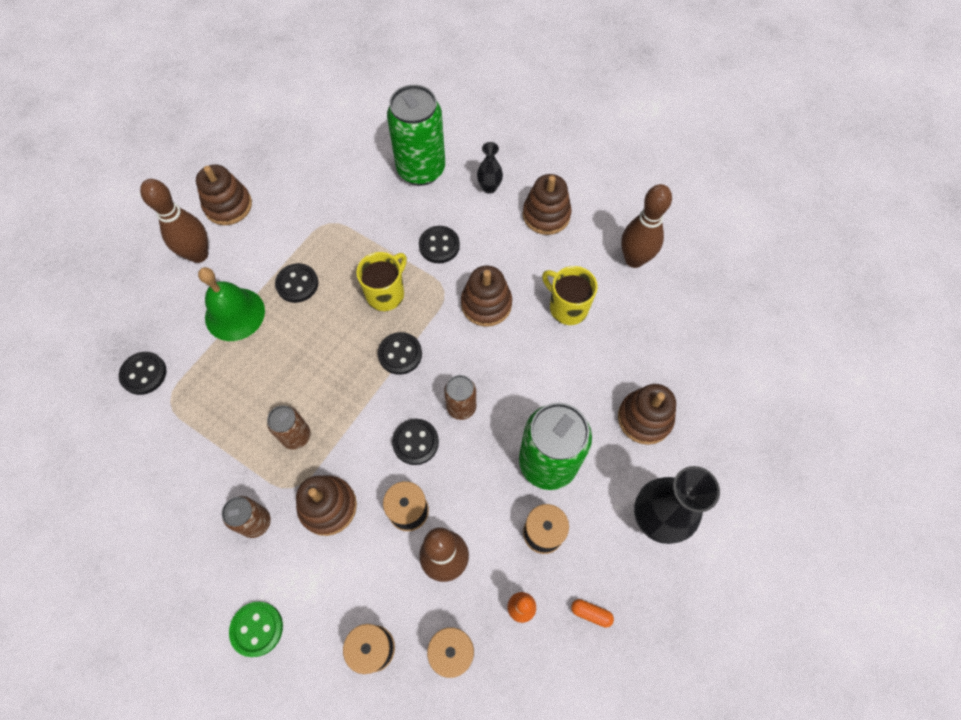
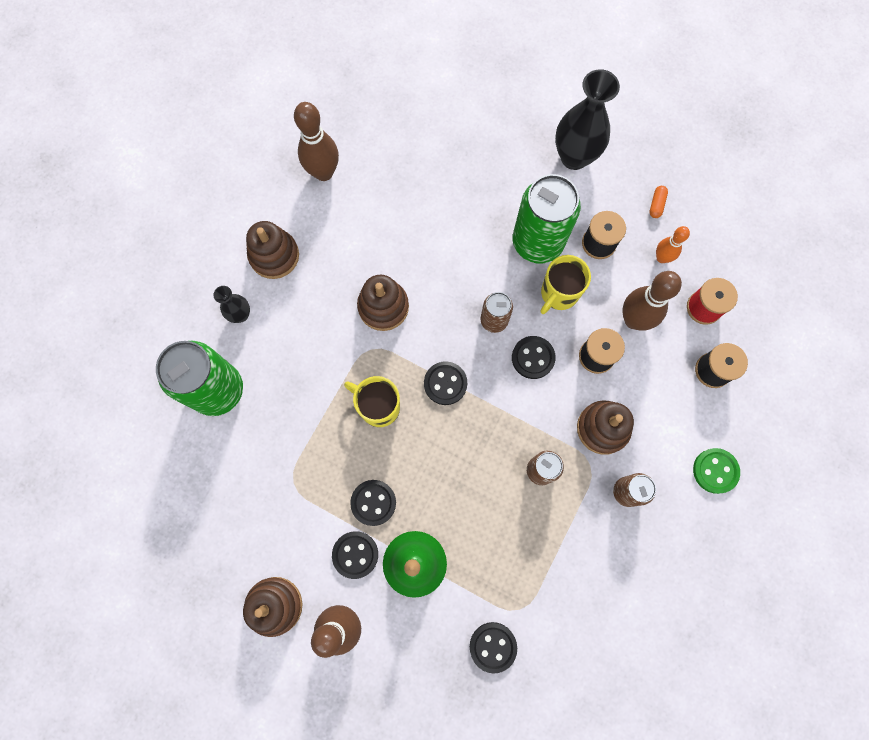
camera: 95 degrees left, 10 degrees up
(439, 245) = (317, 359): black button -> black button (355, 554)
(567, 307) = (381, 231): yellow mug -> yellow mug (558, 293)
(644, 418) = (487, 164): brown stacking toy -> none

